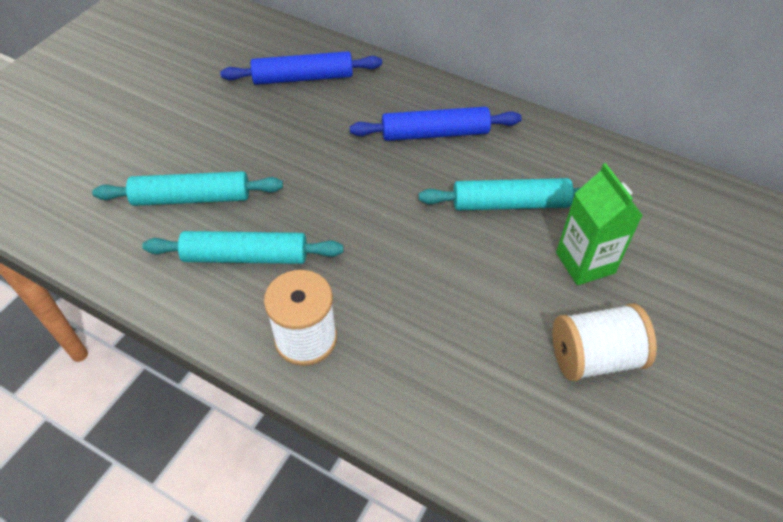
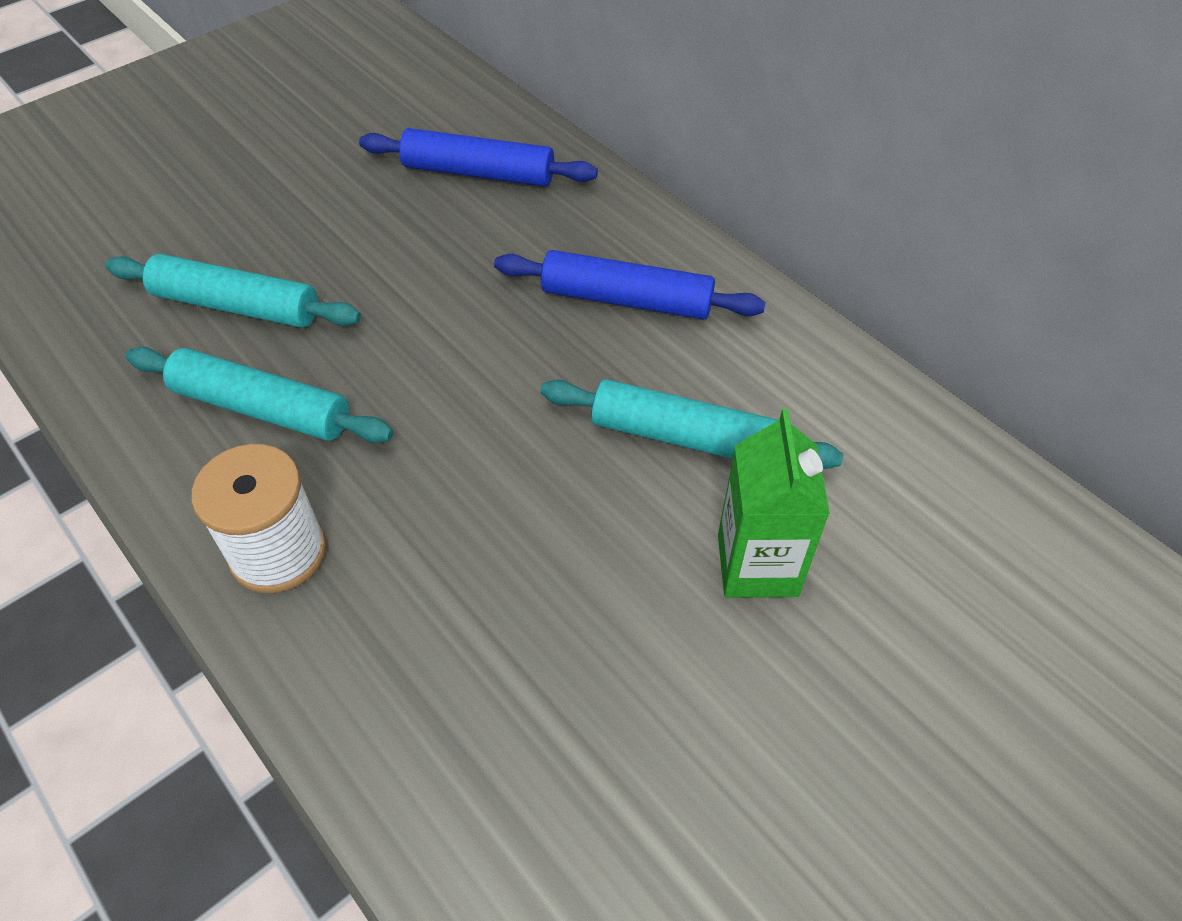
camera: 20 degrees right, 0 degrees up
(594, 357) = (693, 723): white spool -> none

